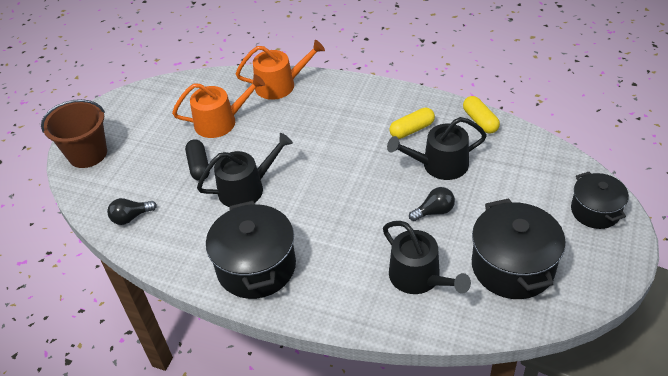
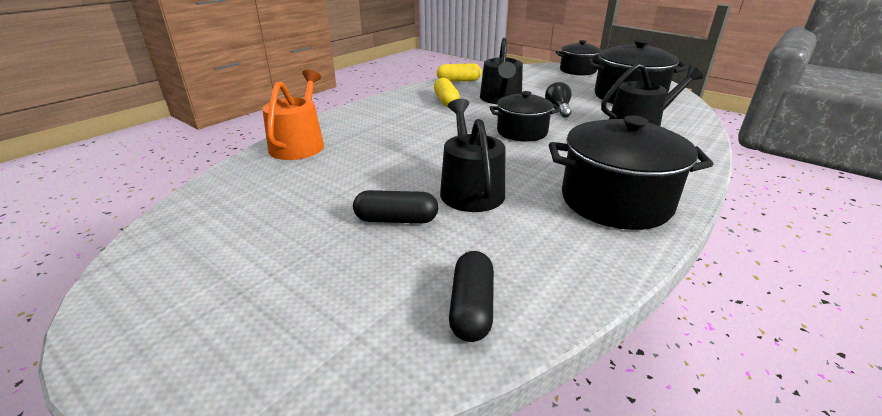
camera: 75 degrees left, 15 degrees down
(88, 154) = (228, 359): brown bucket -> none
(131, 217) = (471, 308): black light bulb -> black capsule
(221, 122) = (318, 190): orange watering can -> none
(360, 196) = (522, 132): none -> black pot

